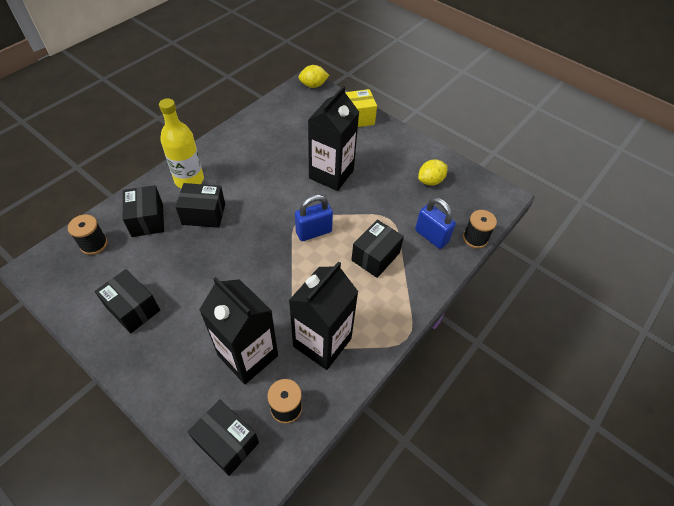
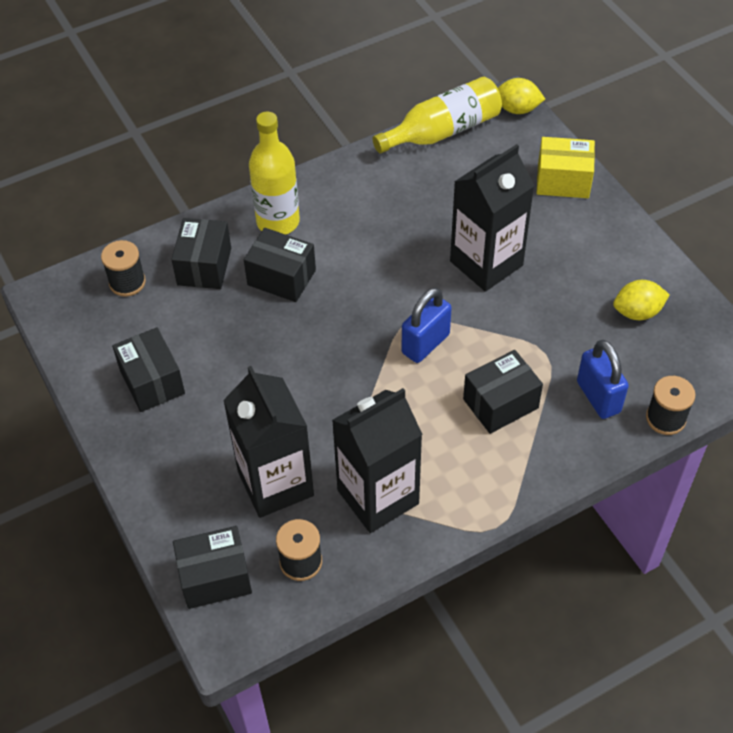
camera: 25 degrees right, 0 degrees up
(227, 442) = (215, 577): black box -> black box turned 75 degrees counterclockwise
(274, 105) = (442, 131): none -> yellow bottle
(313, 232) = (425, 344): blue padlock -> blue padlock turned 45 degrees counterclockwise

